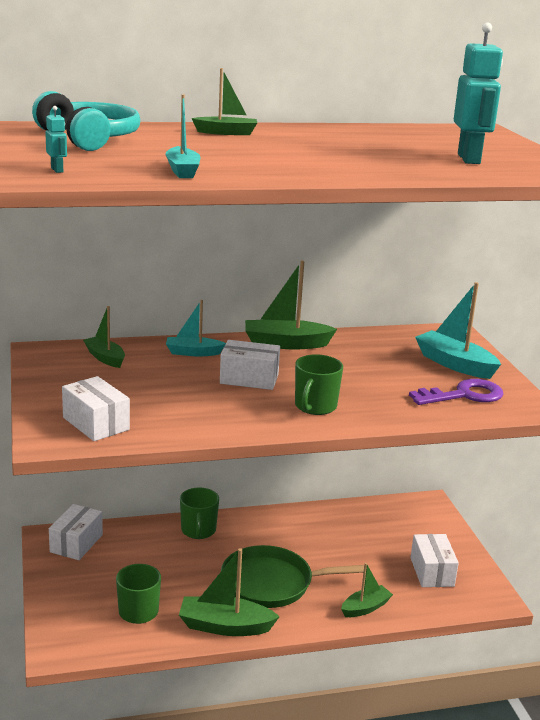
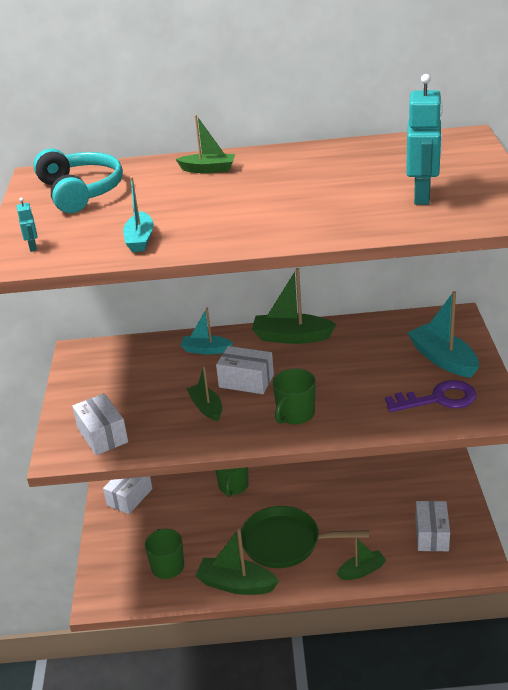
camera: 15 degrees right, 10 degrees up
(105, 358) = (129, 358): green boat -> green boat (206, 407)

